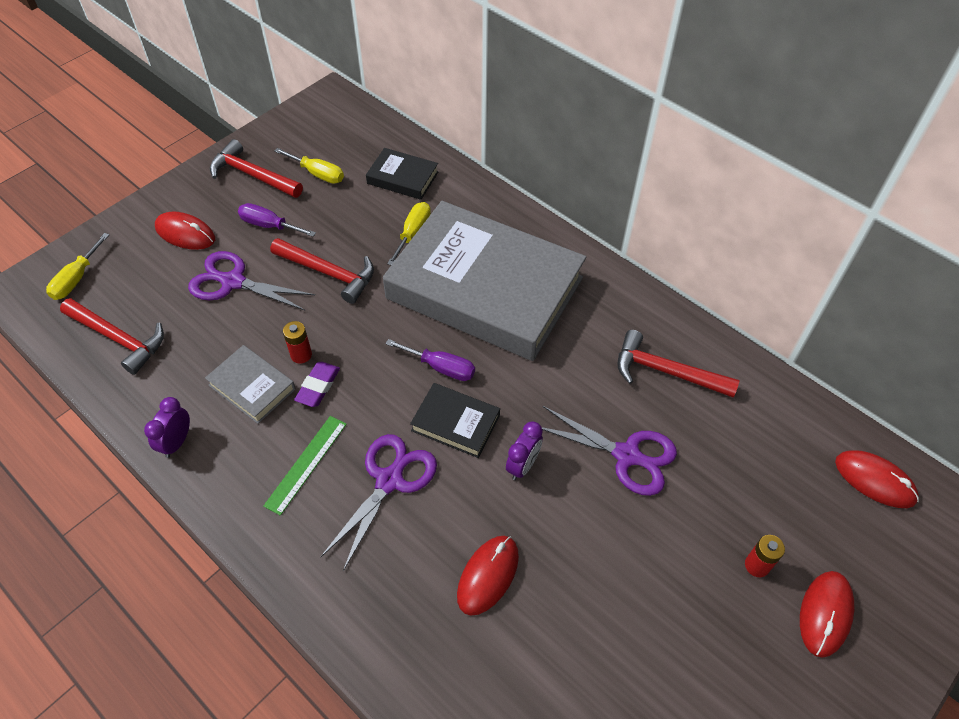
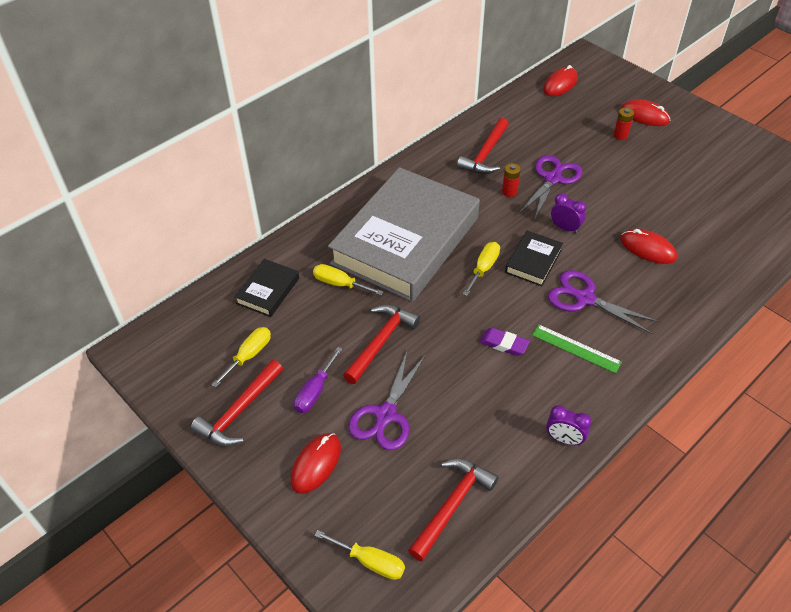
camera: 85 degrees left, 5 degrees down
(252, 387) = (506, 390): grey book -> none
(301, 355) = (471, 357): red battery -> red battery (509, 192)
(441, 367) = (483, 268): purple screwdriver -> yellow screwdriver

